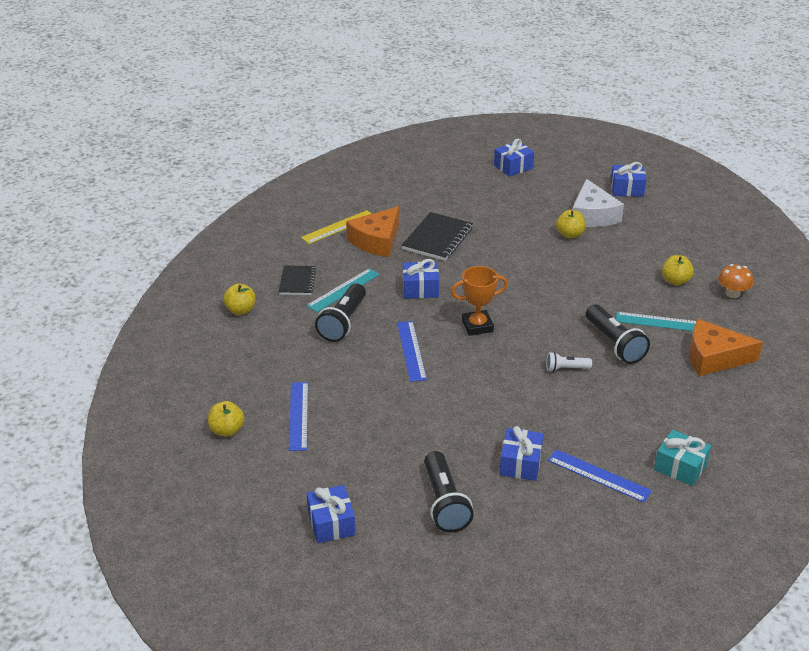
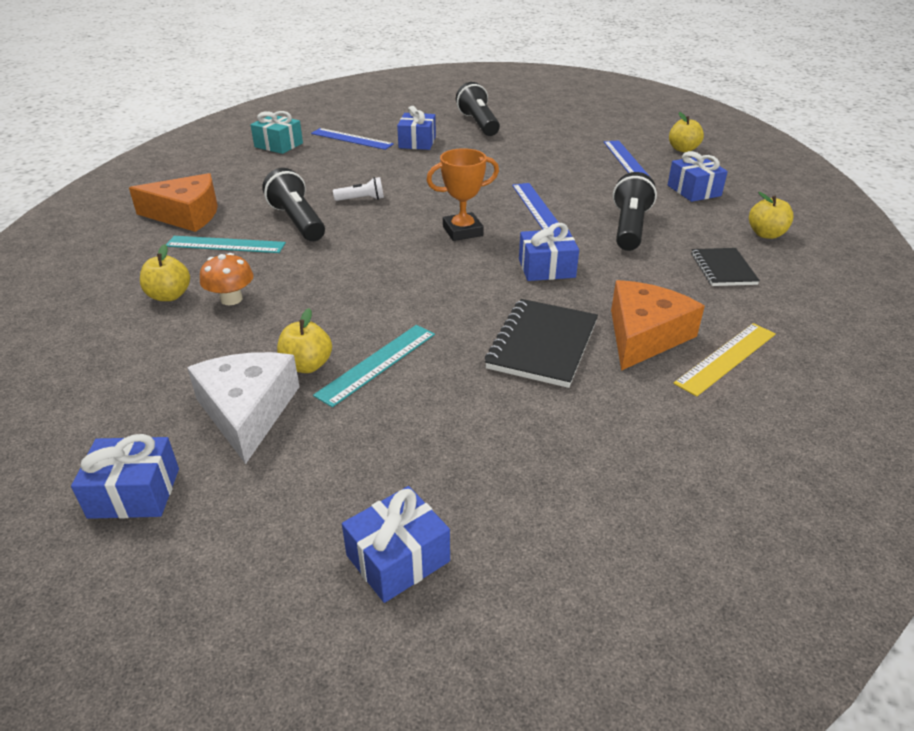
camera: 175 degrees right, 0 degrees up
(331, 523) = (561, 114): blue gift -> blue gift (694, 190)
(343, 290) = (652, 262): turquoise ruler -> turquoise ruler (377, 364)
(732, 293) = (97, 282): orange mushroom -> orange mushroom (231, 299)

